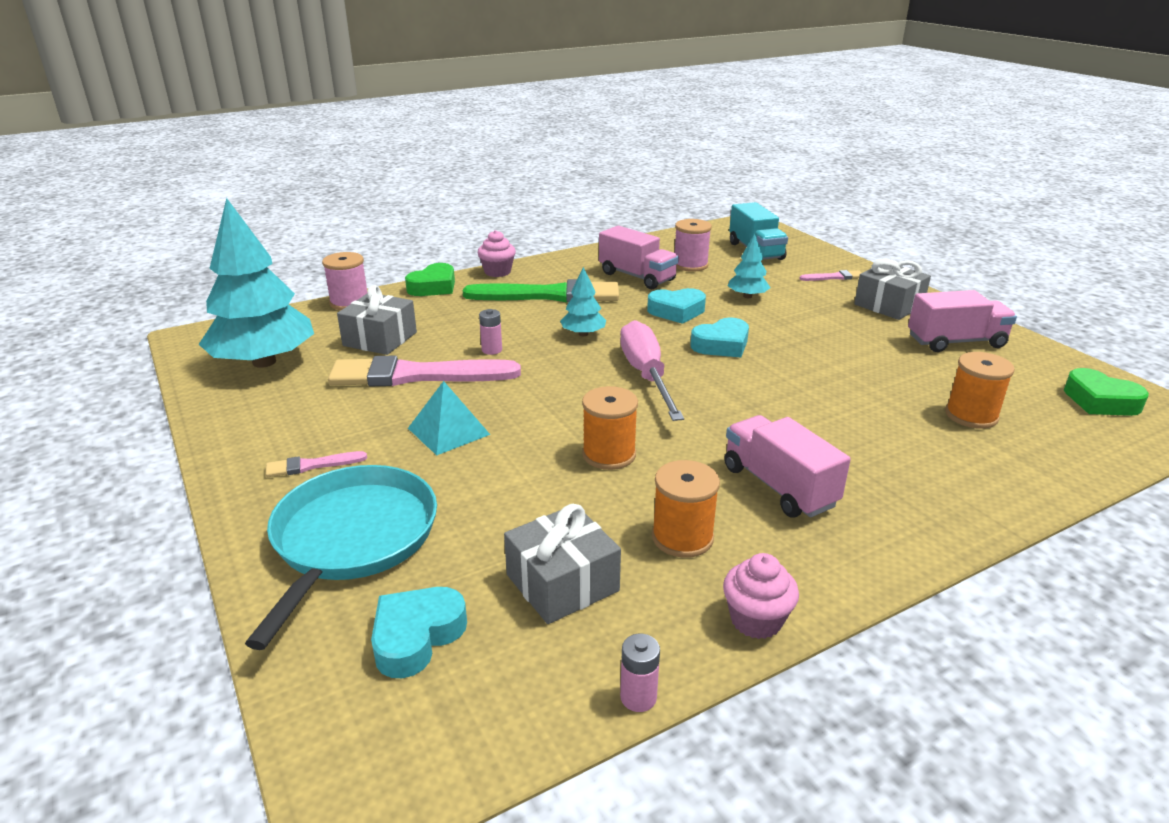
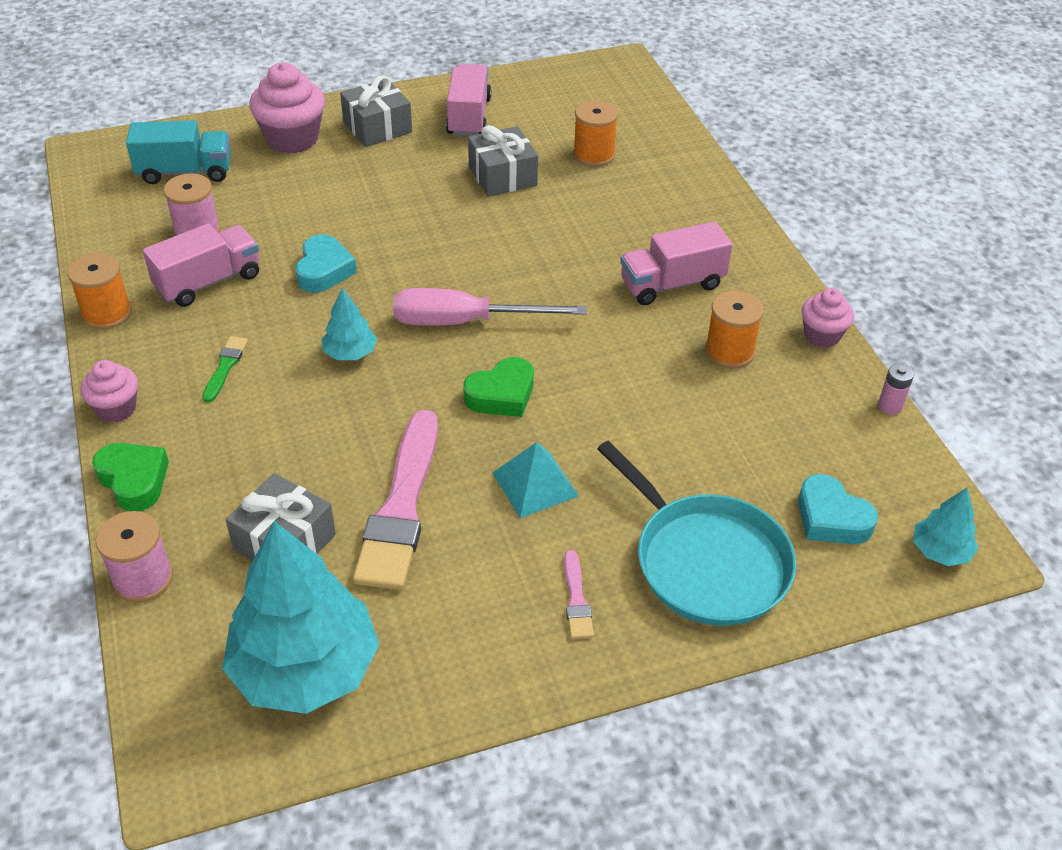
camera: 80 degrees left, 15 degrees up
(352, 539) = (706, 561): turquoise pan -> turquoise pan turned 150 degrees counterclockwise
(492, 350) = (360, 435): pink battery -> none
(549, 295) = (225, 367): green brush -> green brush, size x0.44
(562, 583) = (776, 428): grey gift -> grey gift (502, 176)
(609, 454) = (604, 373): orange spool -> orange spool (107, 313)
(721, 345) = (419, 256): turquoise heart -> none
(747, 296) = (310, 210): turquoise tree -> turquoise tree (940, 551)
(834, 277) = (292, 139): pink brush -> pink cupcake
(1100, 401) = (589, 88): green heart -> green heart (501, 395)

